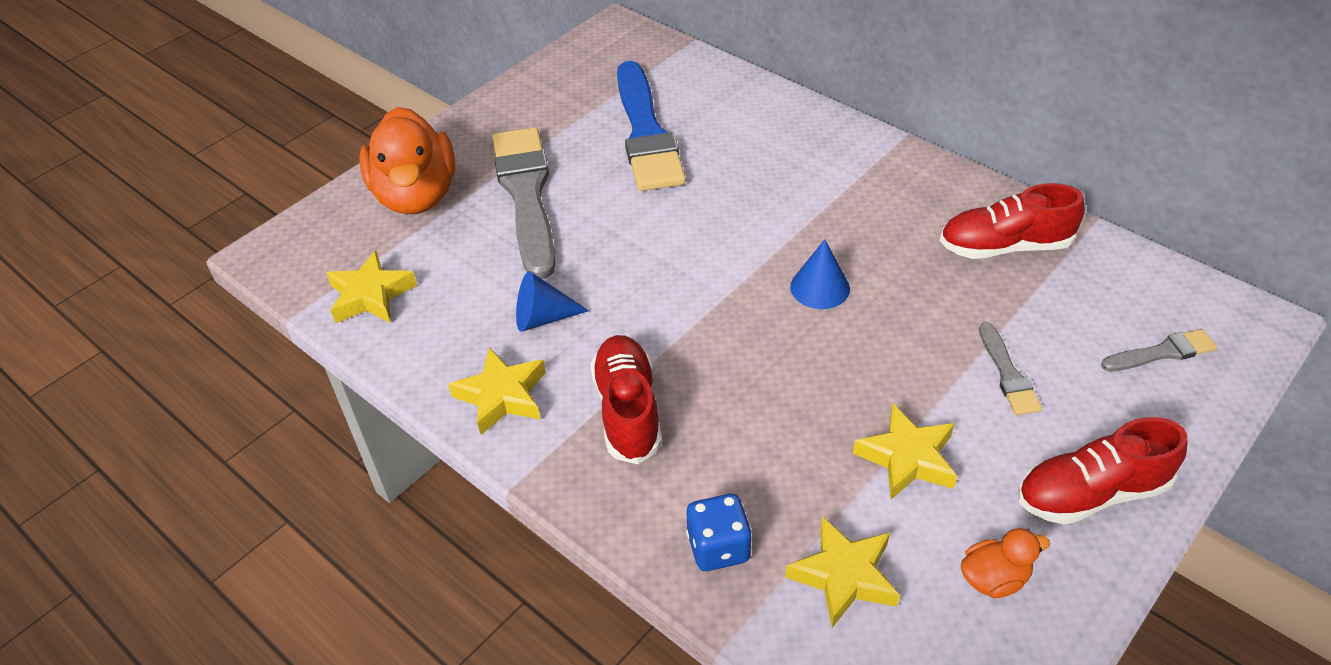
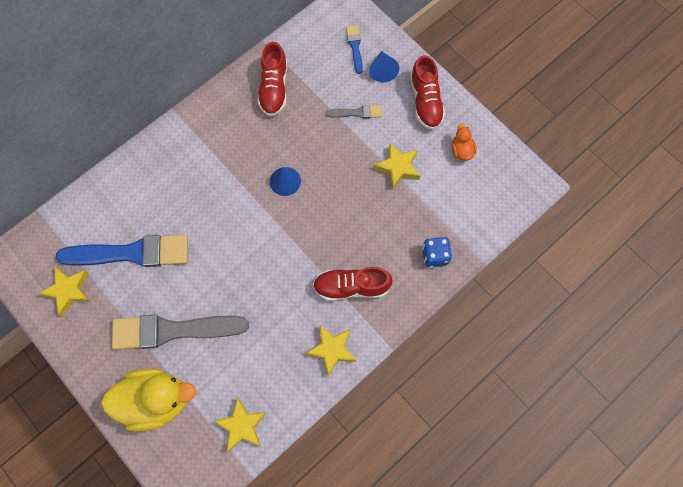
camera: 85 degrees left, 25 degrees up
(416, 195) = (156, 400): orange duck -> yellow duck
(543, 318) = (279, 325): blue cone -> blue cone (382, 70)
(844, 576) = (454, 207): yellow star -> yellow star (68, 291)
(1162, 352) = (355, 47): grey brush -> blue brush

